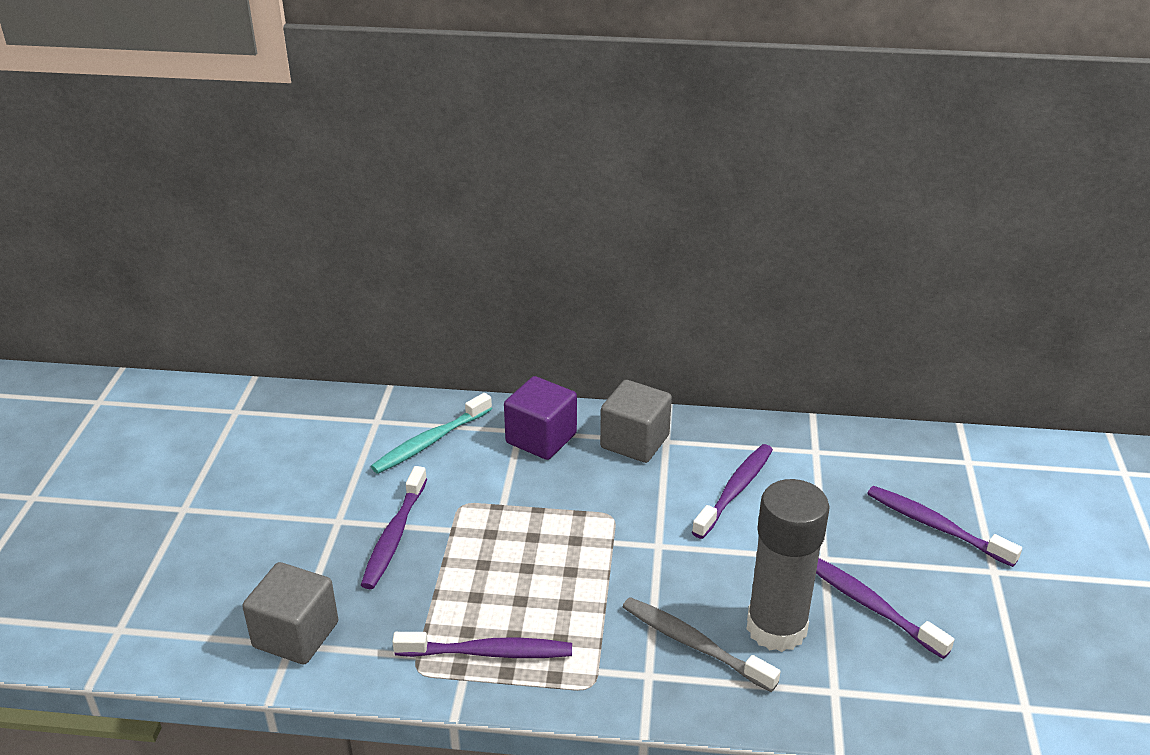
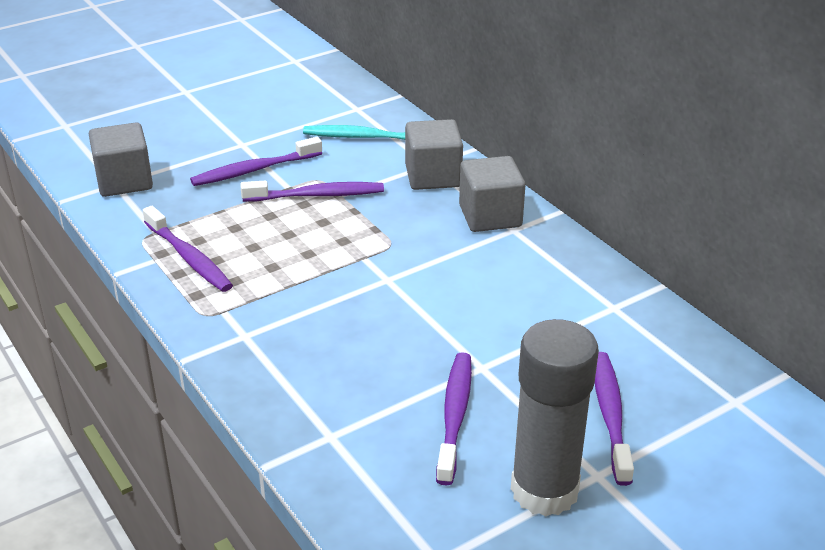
camera: 50 degrees right, 0 degrees up
(541, 438) = (433, 176): purple cube -> grey cube
(694, 644) = (300, 342): grey toothbrush -> none
(735, 490) = (501, 287): purple toothbrush -> purple toothbrush (317, 195)
(776, 628) = (366, 376): grey glue stick -> grey glue stick (544, 490)

